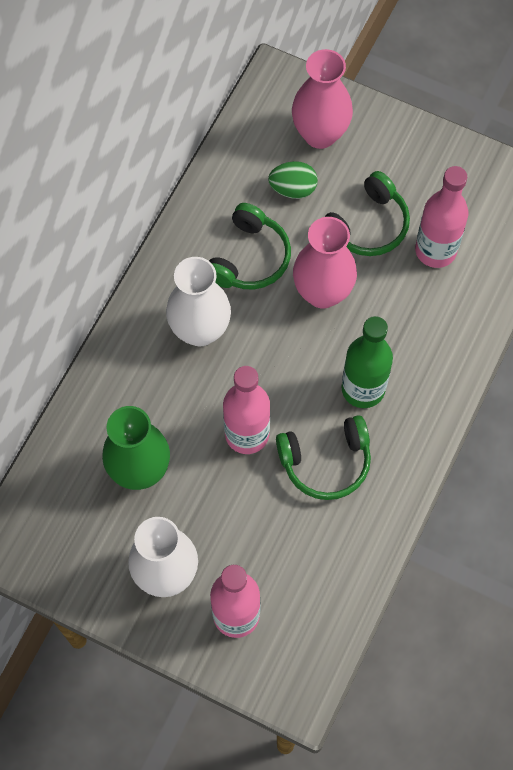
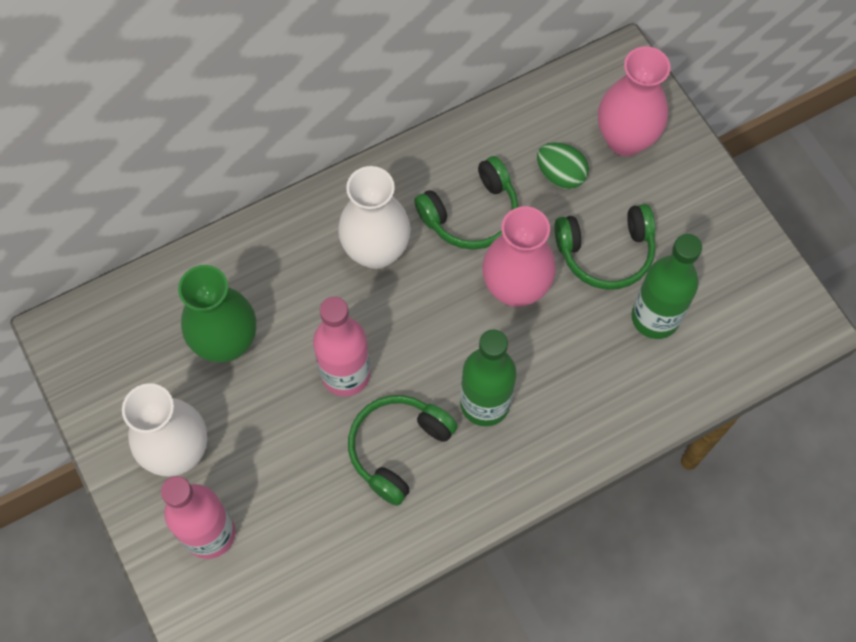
camera: 35 degrees right, 0 degrees up
(326, 462) = (398, 448): green headphones -> green headphones turned 105 degrees clockwise
(435, 250) = (655, 317): pink bottle -> green bottle

